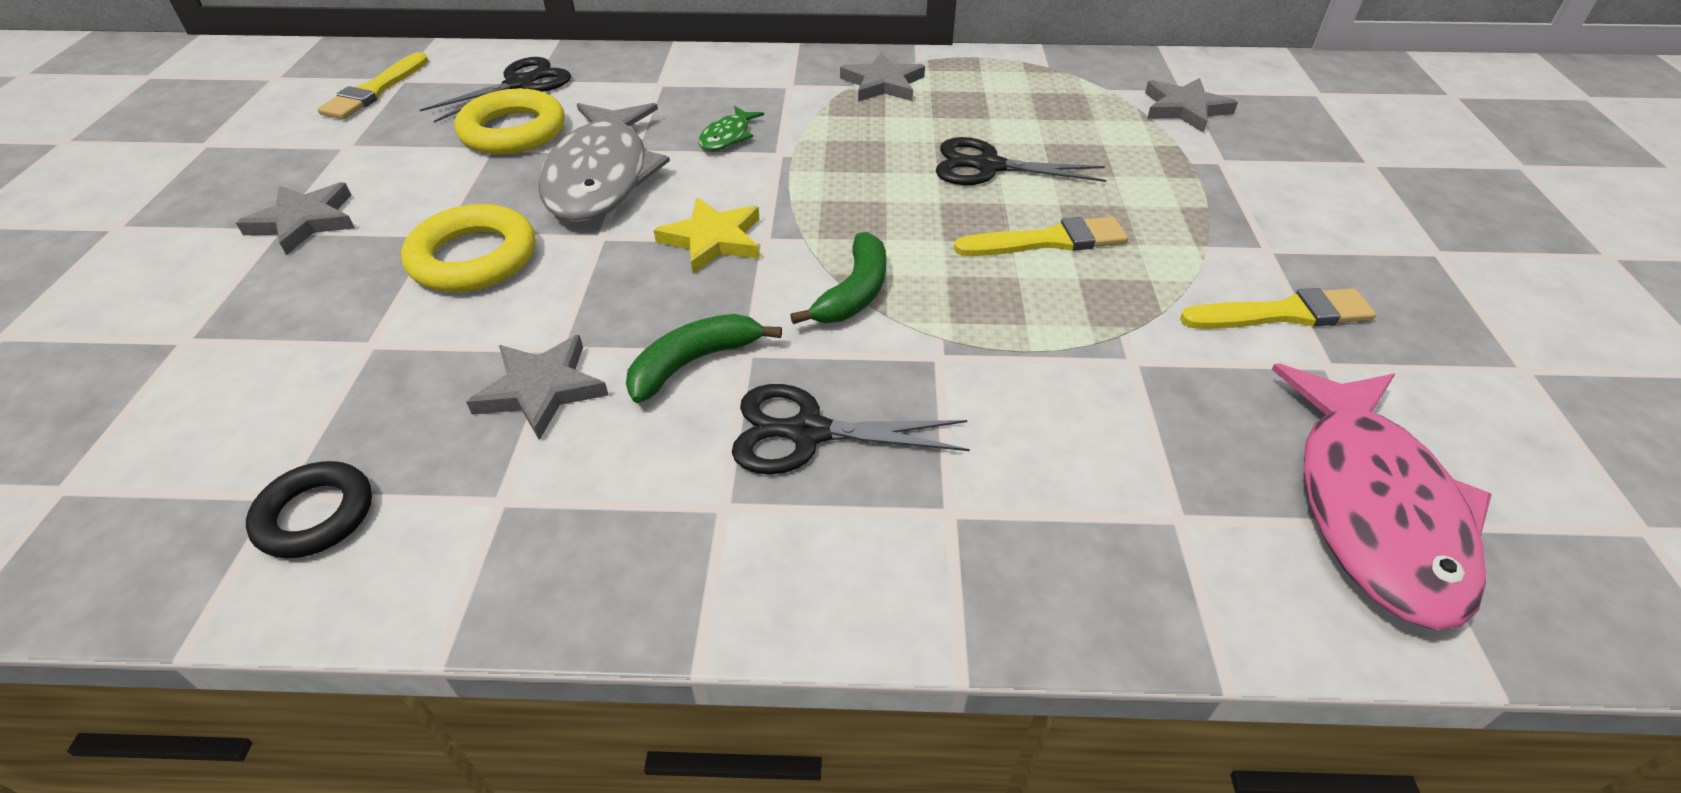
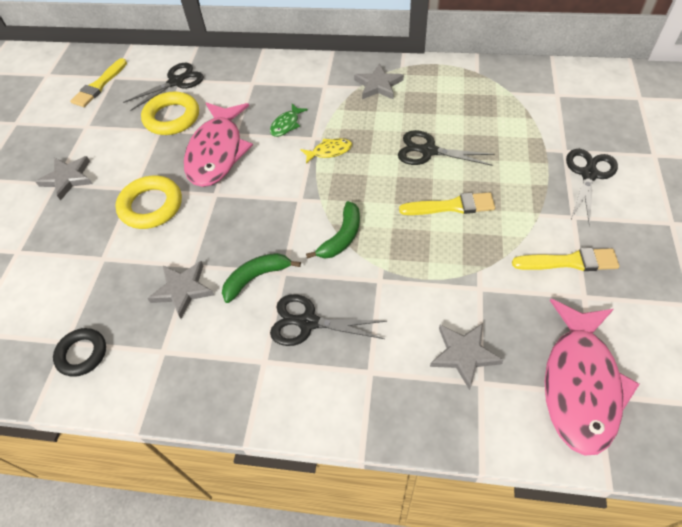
camera: 10 degrees right, 10 degrees up
(601, 177) = (217, 152): grey fish -> pink fish
(713, 239) = (272, 198): yellow star -> none
(811, 171) = (329, 151): none -> yellow fish
(1184, 109) = (553, 109): grey star -> grey star (464, 354)
(1273, 191) = (588, 174): none -> black scissors

